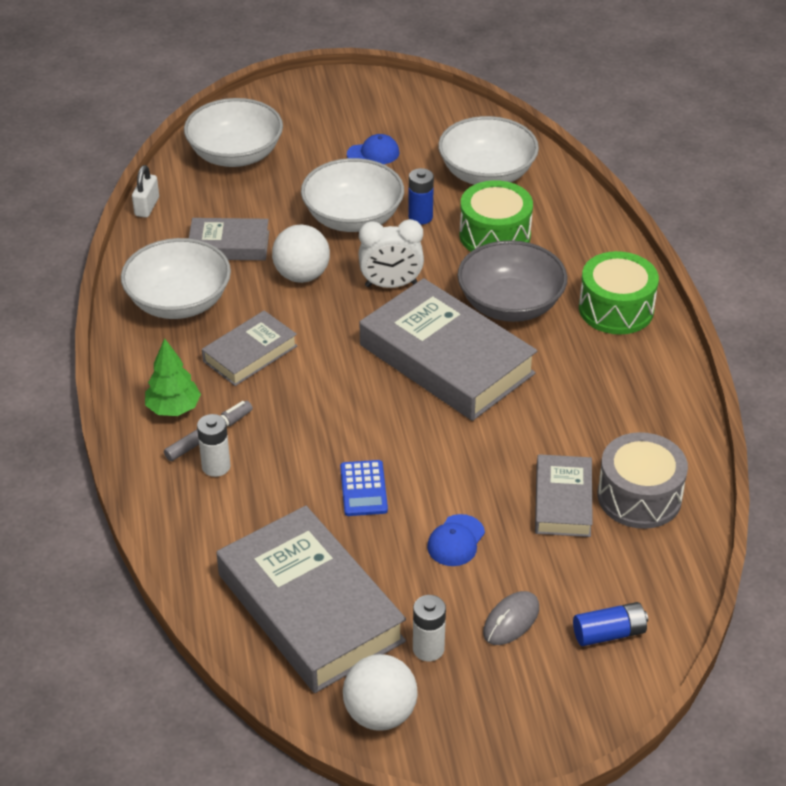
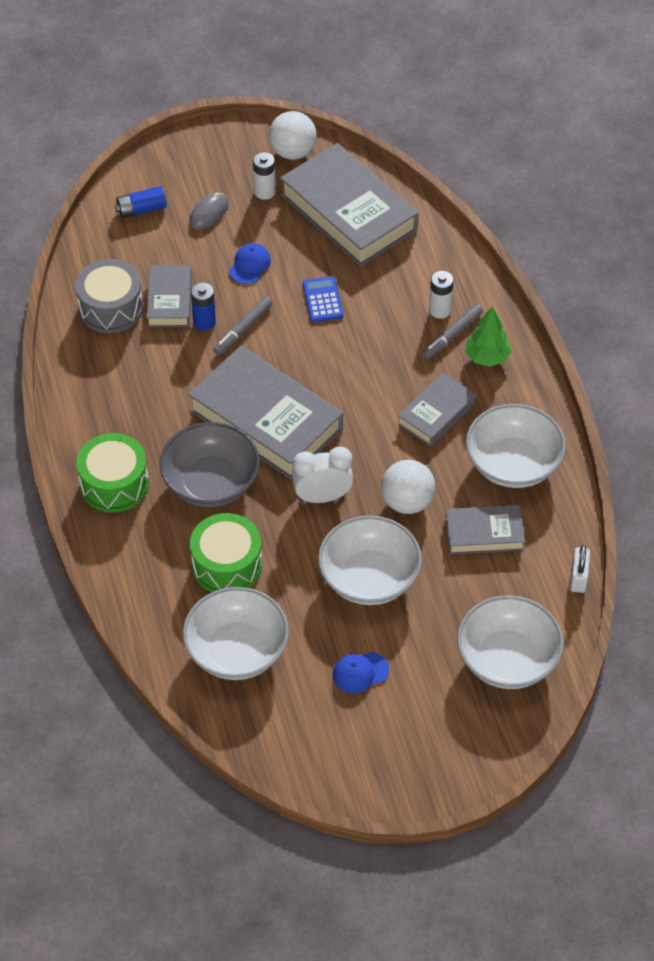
camera: 175 degrees right, 10 degrees up
(420, 217) = (302, 584): blue battery -> blue battery (204, 322)
(468, 459) = (243, 329): none -> grey marker

